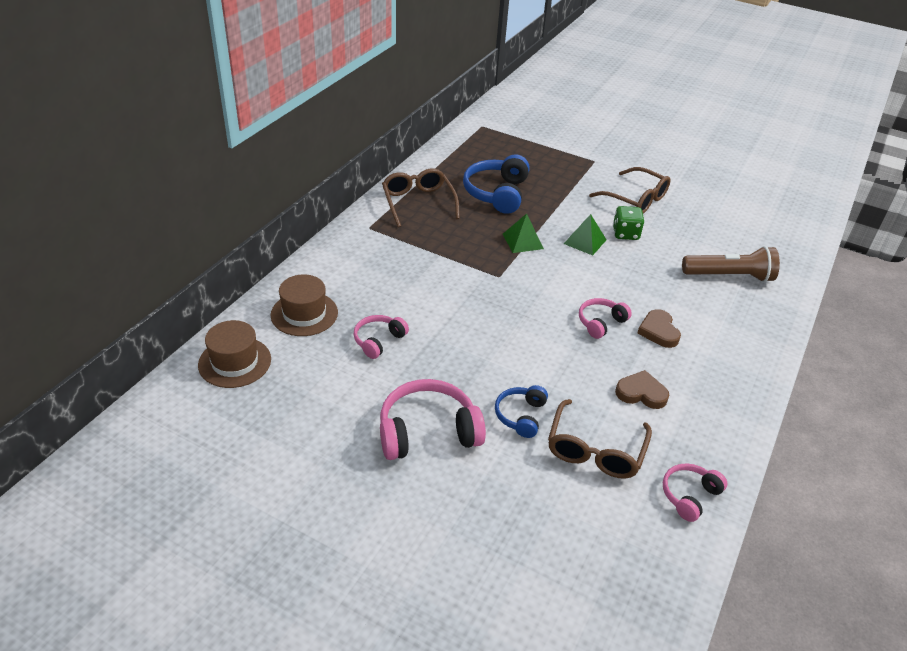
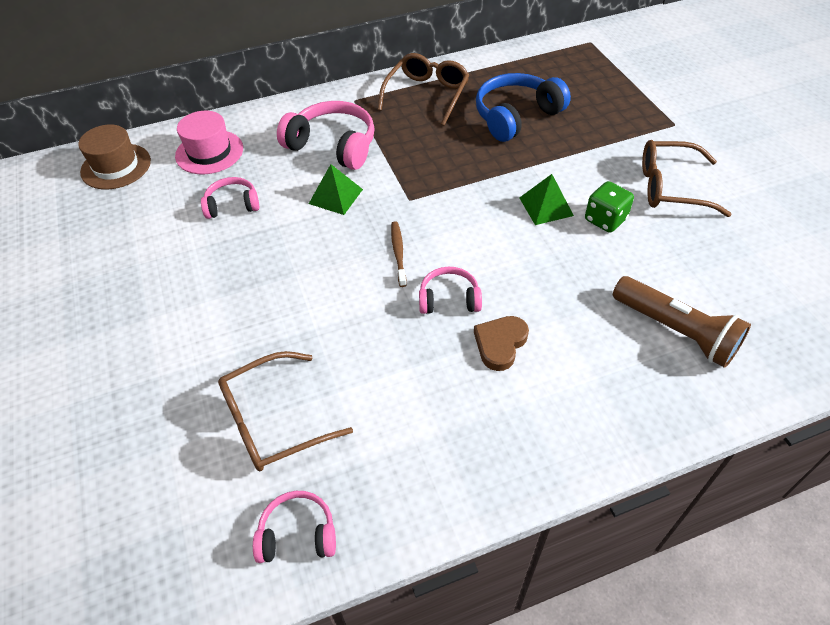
camera: 45 degrees right, 10 degrees up
(304, 314) = (209, 152): brown hat -> pink hat
(428, 431) = (165, 307): pink headphones -> pink headphones (333, 146)
(520, 416) = (254, 343): blue headphones -> none
(522, 241) = (479, 176): green pyramid -> green pyramid (335, 196)
(536, 312) = (398, 253): none -> brown toothbrush
(635, 199) = (670, 187): brown glasses -> brown glasses turned 105 degrees clockwise
(641, 393) = (393, 396): brown heart -> none

